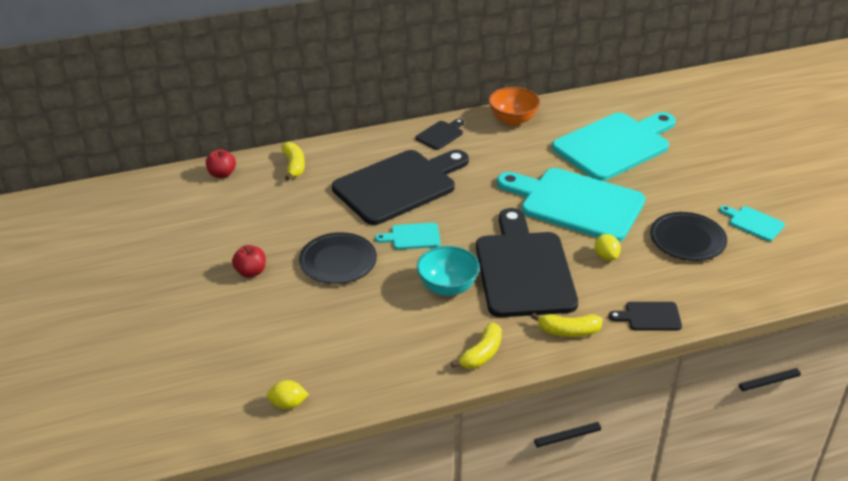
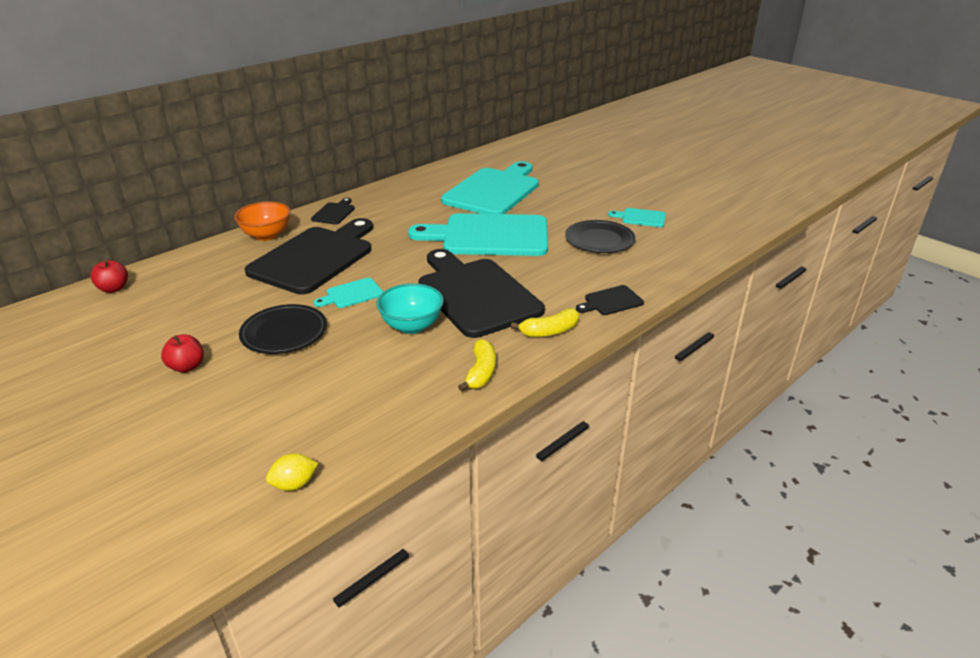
camera: 25 degrees left, 5 degrees down
(294, 166) = (194, 265): yellow banana -> none
(513, 120) = (395, 191): orange bowl -> orange bowl (266, 235)
(606, 256) = (542, 267): yellow lemon -> none

